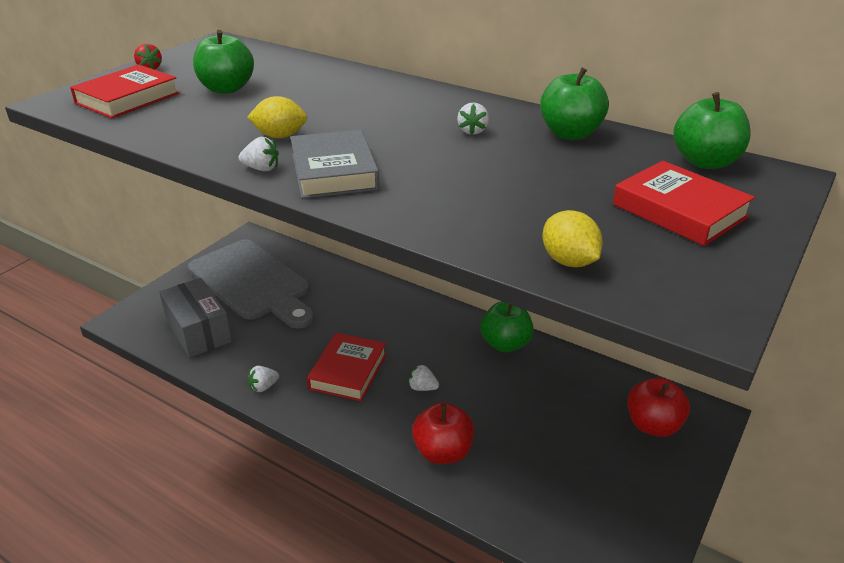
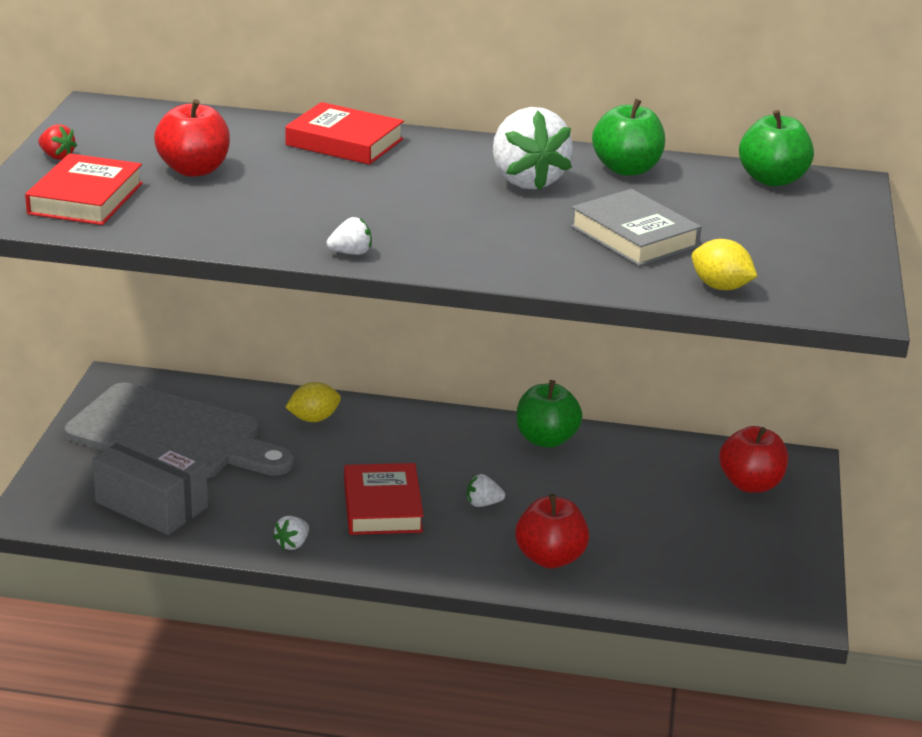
camera: 25 degrees left, 5 degrees down
(226, 89) = (194, 170): green apple -> red apple
(280, 136) = (328, 216): yellow lemon -> yellow lemon (313, 419)
(334, 171) = (429, 244): grey book -> grey book (634, 236)
(472, 131) = (526, 180): white strawberry -> white strawberry, size x2.30
(679, 210) = (780, 229): red book -> red book (344, 142)

